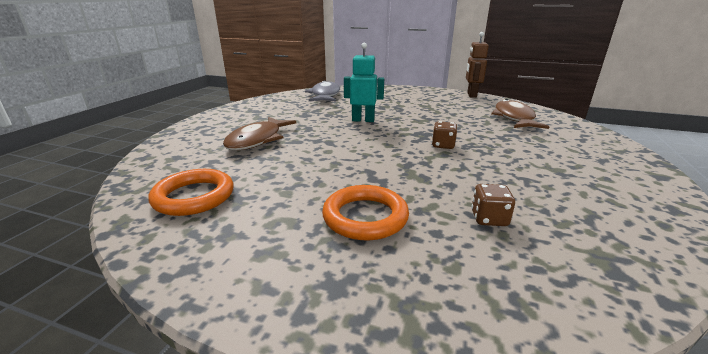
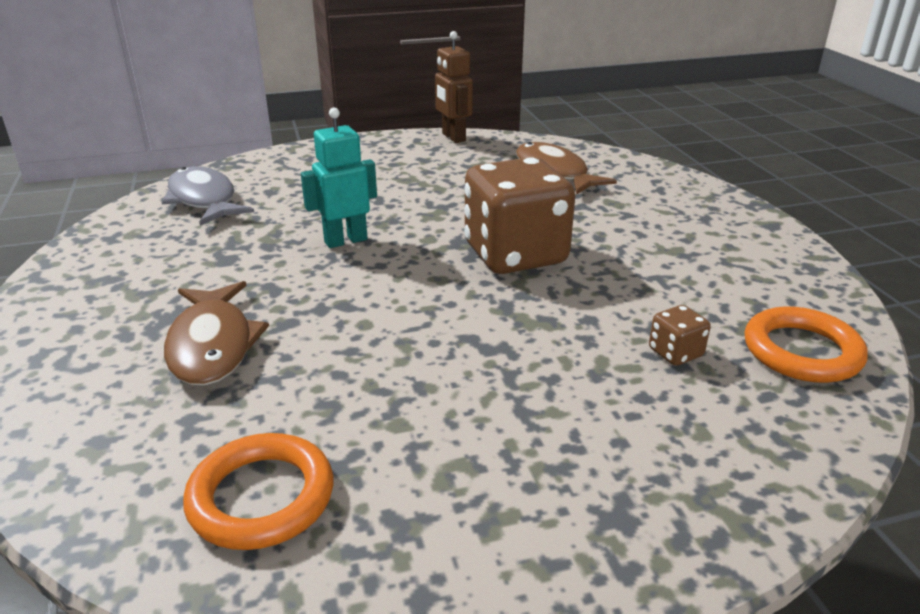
camera: 35 degrees left, 5 degrees up
(365, 217) = (547, 413): orange ring -> orange ring (802, 351)
(443, 145) = (515, 255): brown dice -> brown dice, size x2.47

